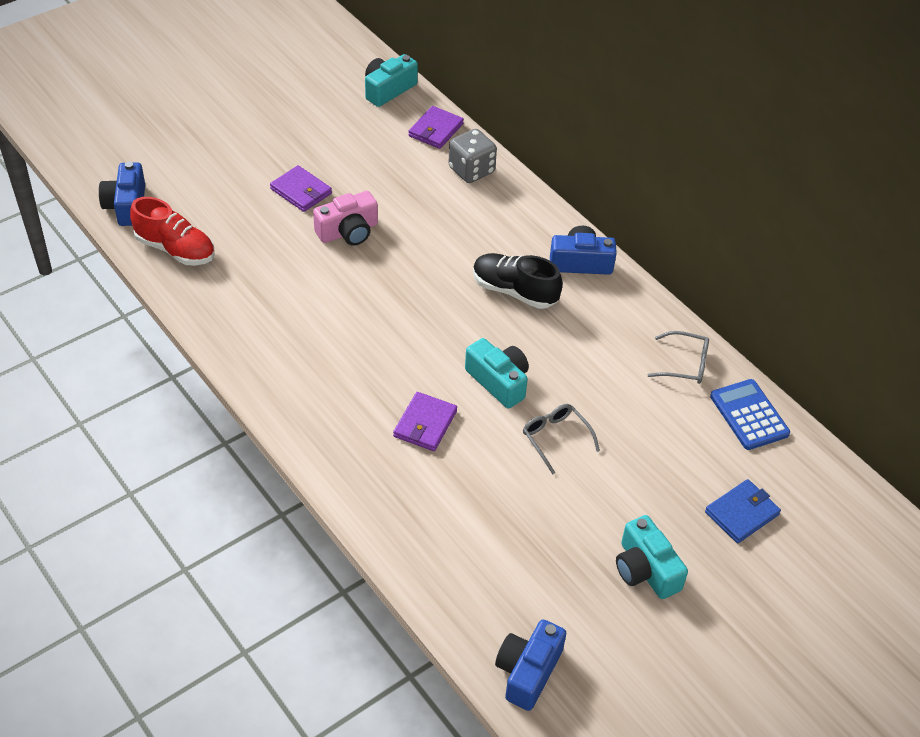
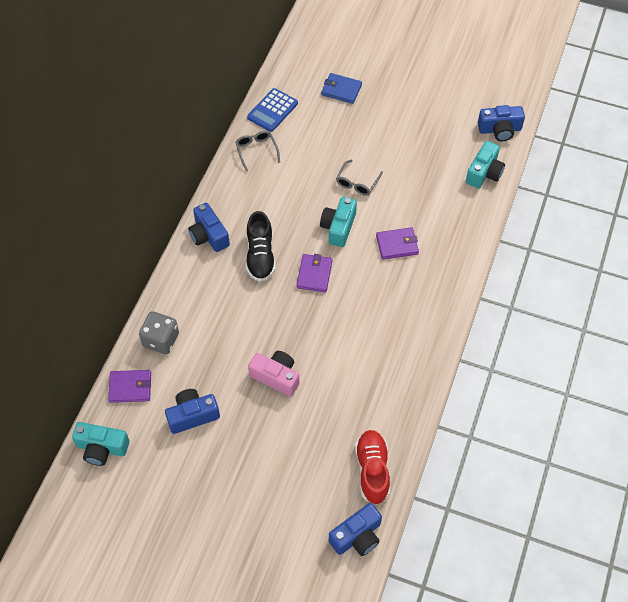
camera: 120 degrees left, 10 degrees up
(301, 191) = (258, 432): purple wallet -> purple wallet (314, 274)
(364, 156) = (192, 415): none -> blue camera
(645, 569) = (407, 112): turquoise camera -> turquoise camera (484, 173)

